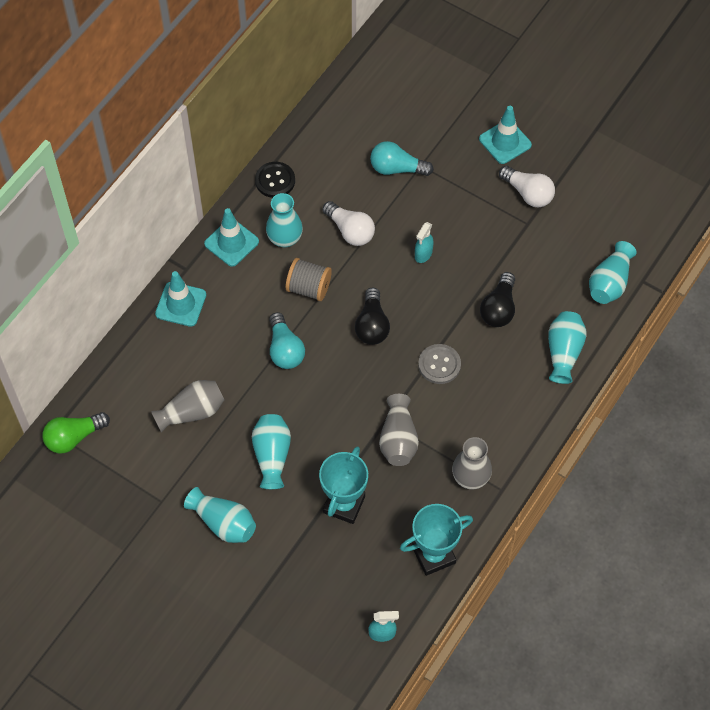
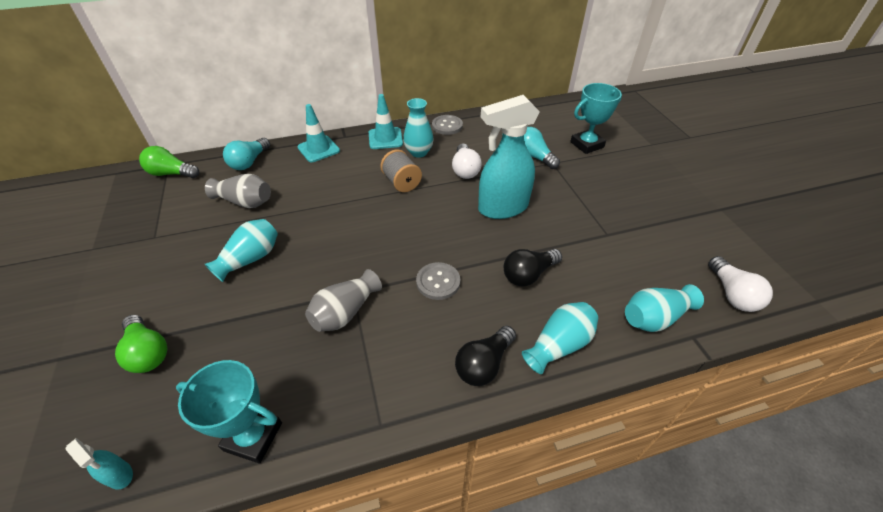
camera: 40 degrees right, 15 degrees down
(223, 523) = (162, 278): turquoise vase -> none
(275, 180) = (447, 126): black button -> grey button
(285, 349) = (344, 205): turquoise light bulb -> turquoise light bulb (249, 162)
(296, 571) = (148, 352): none -> green light bulb
(344, 504) = (247, 329): turquoise trophy -> turquoise trophy (587, 145)
(372, 325) = (417, 226): black light bulb -> black light bulb (484, 364)
(423, 254) = (502, 208): turquoise spray bottle -> turquoise spray bottle, size x2.41
(470, 477) = (365, 390): grey vase -> none
(505, 142) = (631, 180): turquoise traffic cone -> none
(528, 193) = (624, 217): white light bulb -> white light bulb (732, 294)

